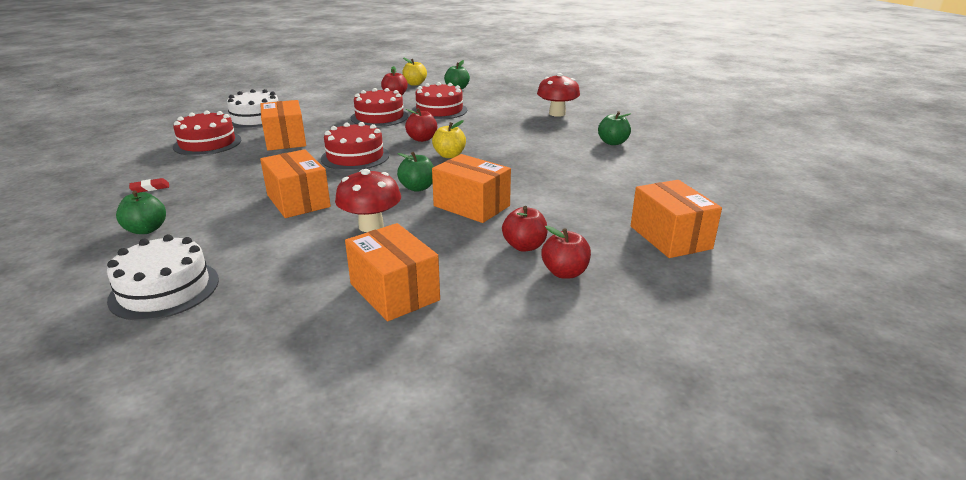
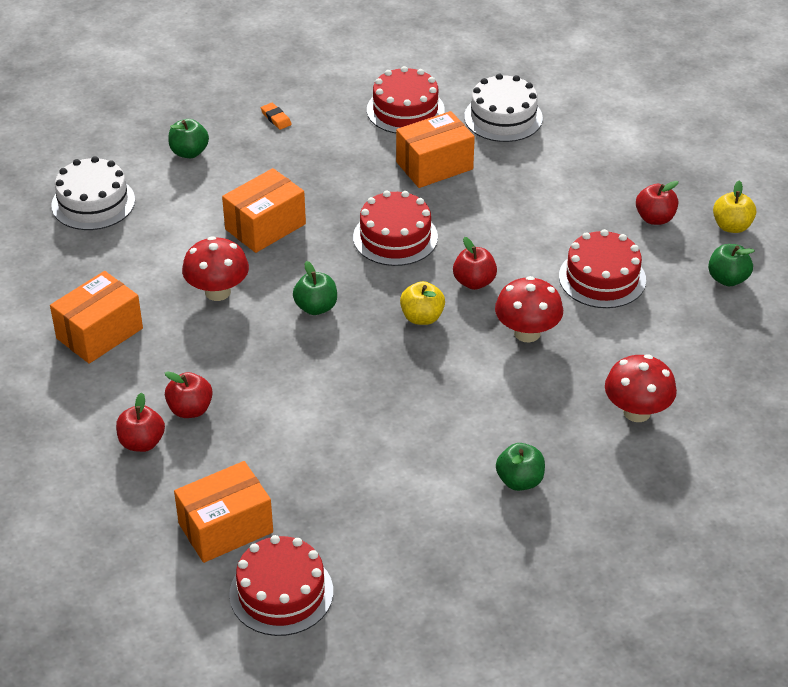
camera: 80 degrees right, 15 degrees up
(150, 188) = (276, 118): red eraser -> orange eraser
(379, 117) = (549, 224): red cake -> red cake (281, 593)
(471, 206) = (277, 358): orange box -> none
(479, 130) = (527, 333): none -> red mushroom

